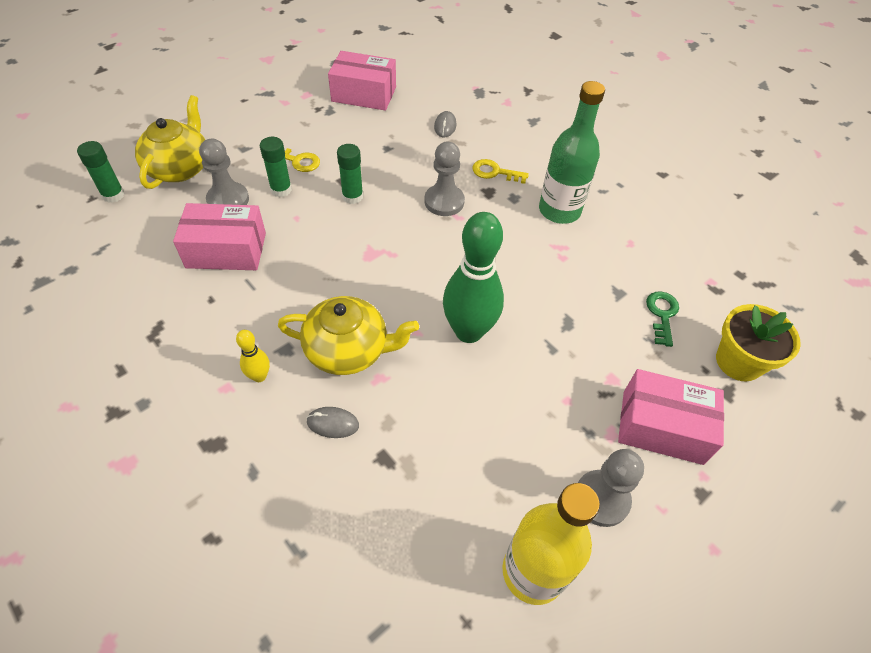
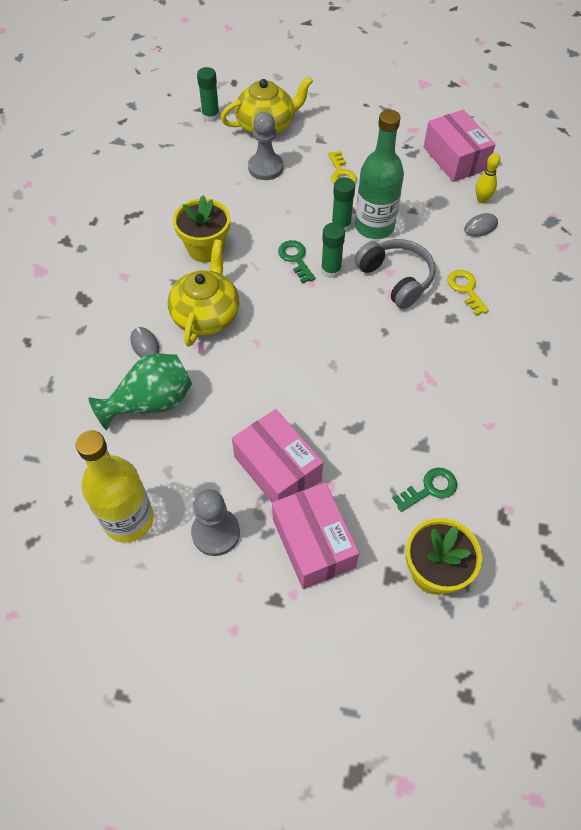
camera: 55 degrees right, 5 degrees up
(226, 250) = (224, 198): pink box -> pink box (277, 468)
(259, 376) = (146, 285): yellow bowling pin -> yellow bowling pin (482, 199)
(269, 301) = (206, 248): none -> yellow flower pot
(281, 190) = (304, 185): green glue stick -> green glue stick (331, 270)
(348, 350) = (206, 315): yellow teapot -> yellow teapot turned 135 degrees counterclockwise
(355, 247) = (295, 259): none -> green key
(408, 463) = (150, 403): none -> green vase
(444, 202) = (396, 279): grey pawn -> grey headphones
(468, 331) = (286, 370): green bowling pin -> none
(559, 210) = (471, 356): green bottle -> green bottle (374, 227)

